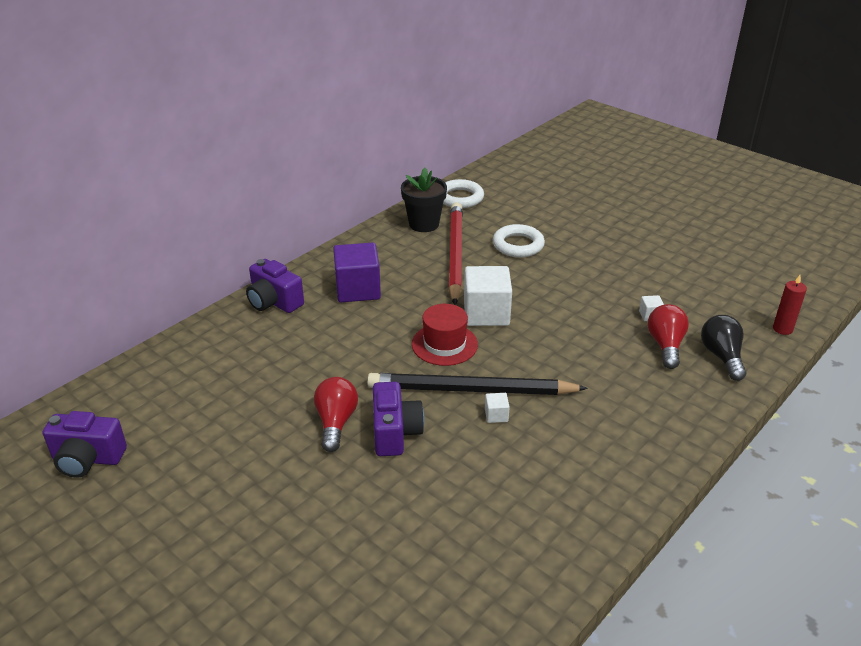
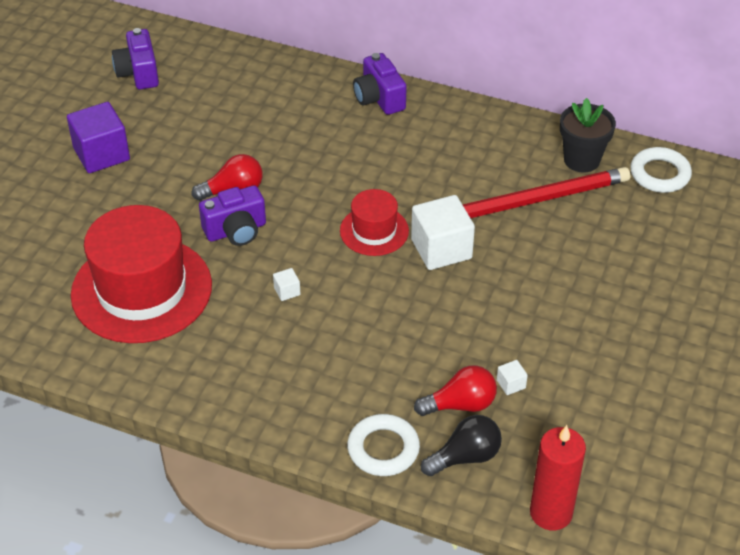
camera: 70 degrees right, 10 degrees up
(274, 302) = (379, 98): purple camera -> purple camera turned 45 degrees counterclockwise
(358, 289) = (430, 146): purple cube -> purple cube (101, 154)
(445, 525) = (141, 290): none -> red hat
(471, 390) = (315, 266): black pencil -> none
(518, 245) = (588, 246): white ring -> white ring (383, 449)
(782, 329) = (551, 513): red candle -> red candle, size x1.74

